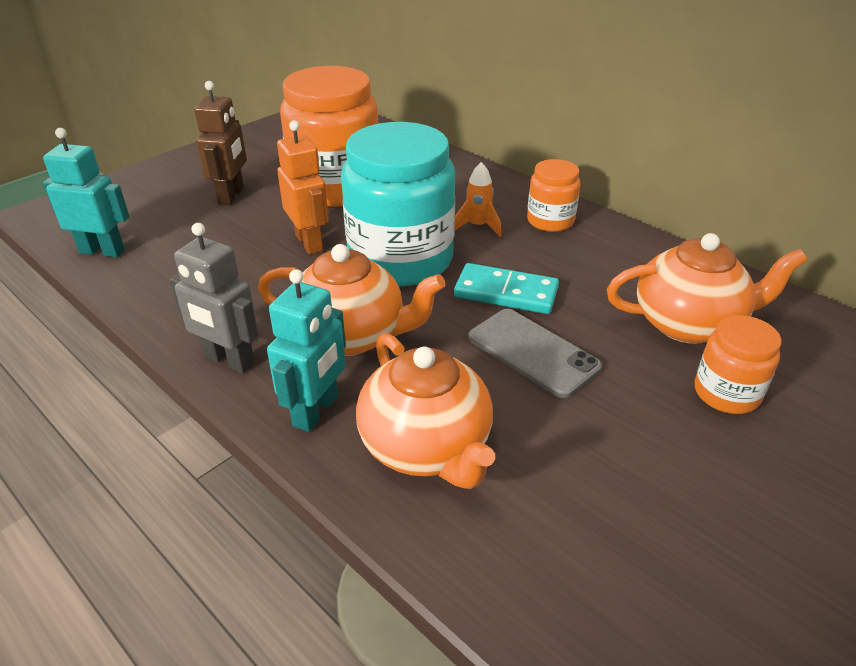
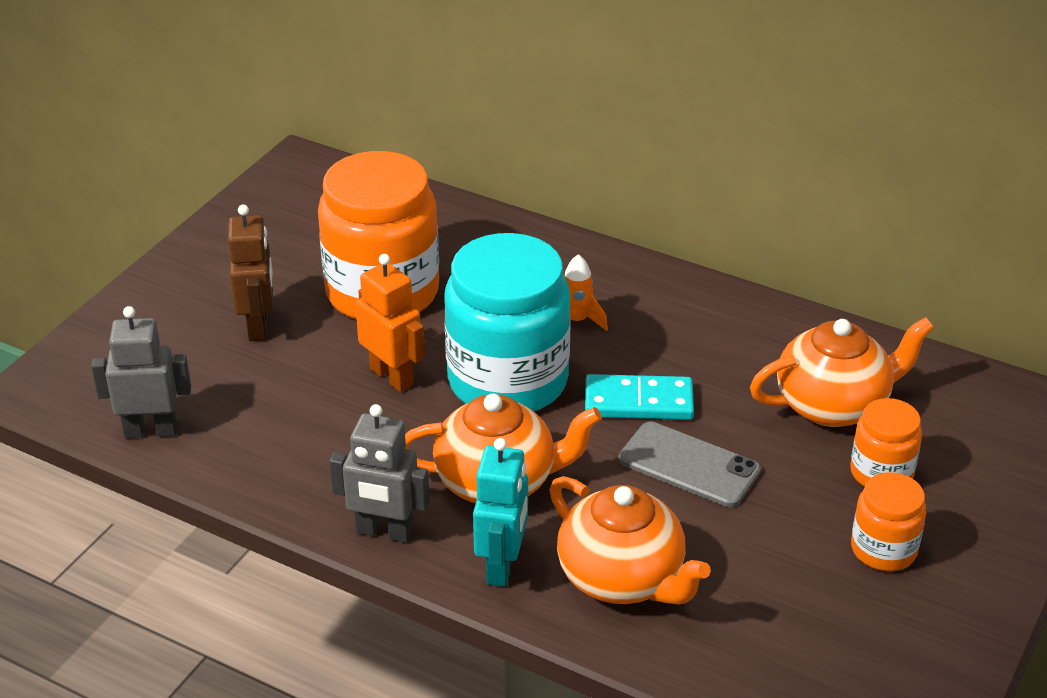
camera: 15 degrees left, 0 degrees up
(102, 251) = (151, 430): turquoise robot -> grey robot
(550, 221) = (656, 299): orange jar -> orange jar (883, 549)

